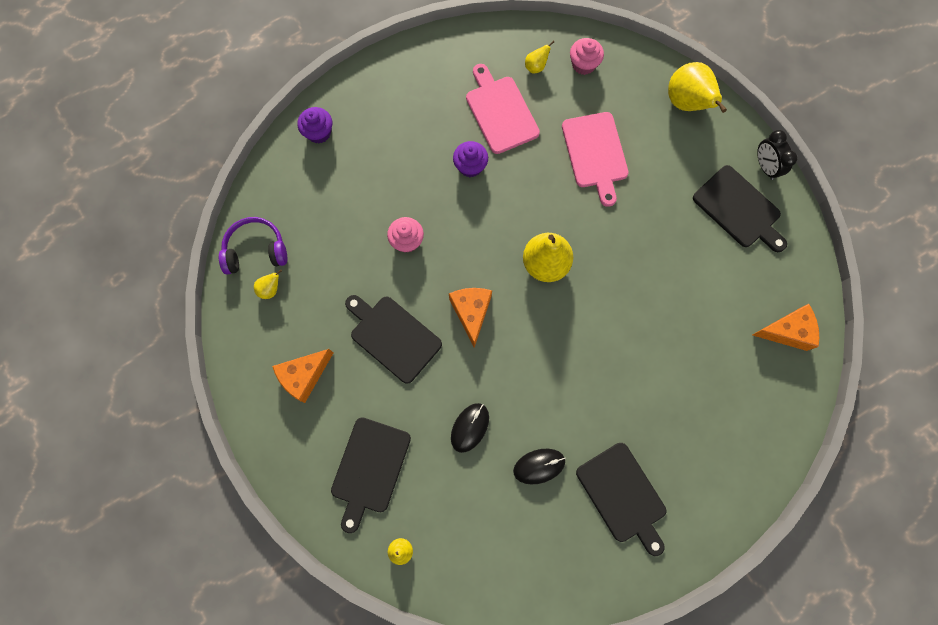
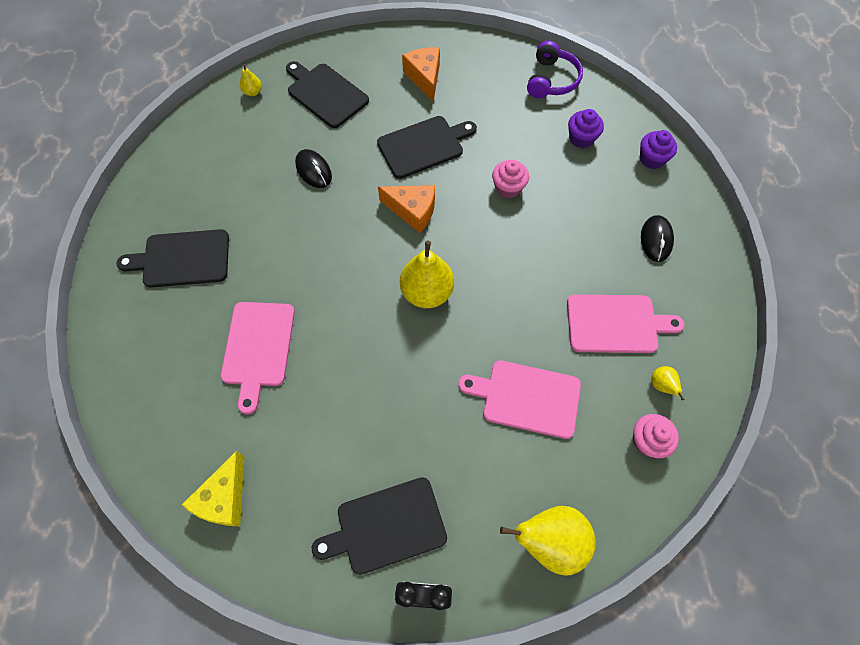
camera: 115 degrees right, 10 degrees down
(270, 289) = (511, 79): yellow pear -> none
(470, 166) = (563, 270): purple cupcake -> purple cupcake (581, 138)
(539, 466) = (249, 206): black mouse -> black mouse (656, 239)
(665, 375) = (258, 348): none -> pink cutting board
(787, 331) = (224, 498): orange cheese -> yellow cheese

